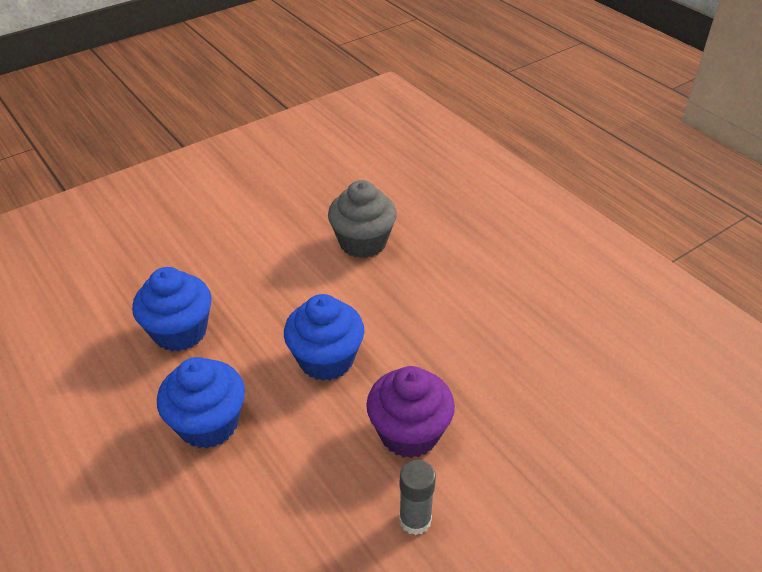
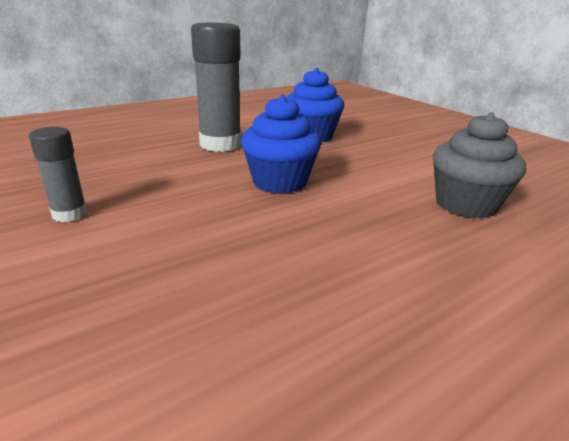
camera: 90 degrees right, 15 degrees down
(208, 424) = (220, 144): blue cupcake -> grey glue stick
(409, 433) = (173, 217): purple cupcake -> none

